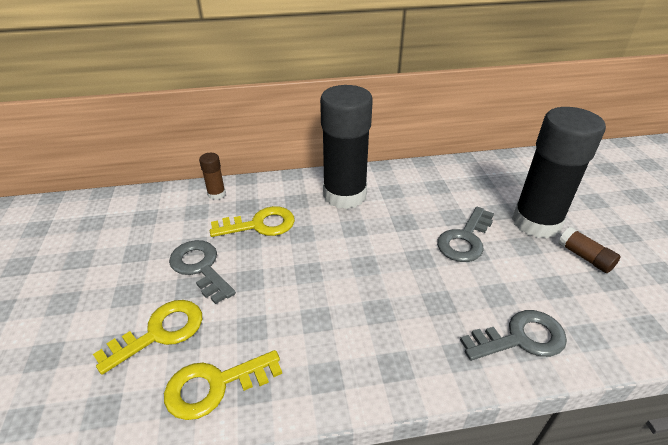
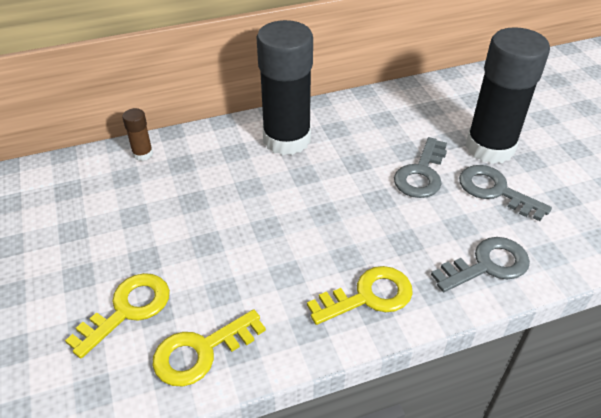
camera: 10 degrees left, 5 degrees up
(200, 267) = (149, 237): grey key -> grey key (495, 191)
(260, 225) = (202, 183): yellow key -> yellow key (368, 296)
(585, 257) = (540, 178): brown glue stick -> none

